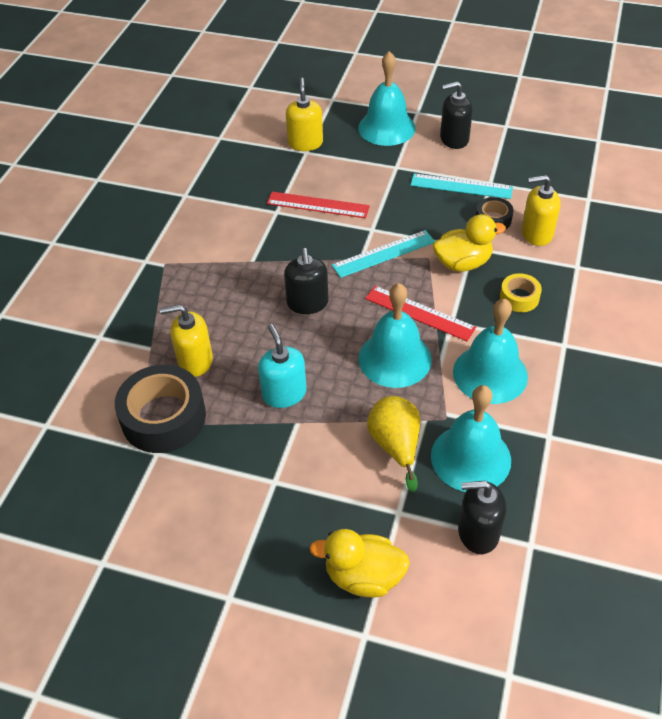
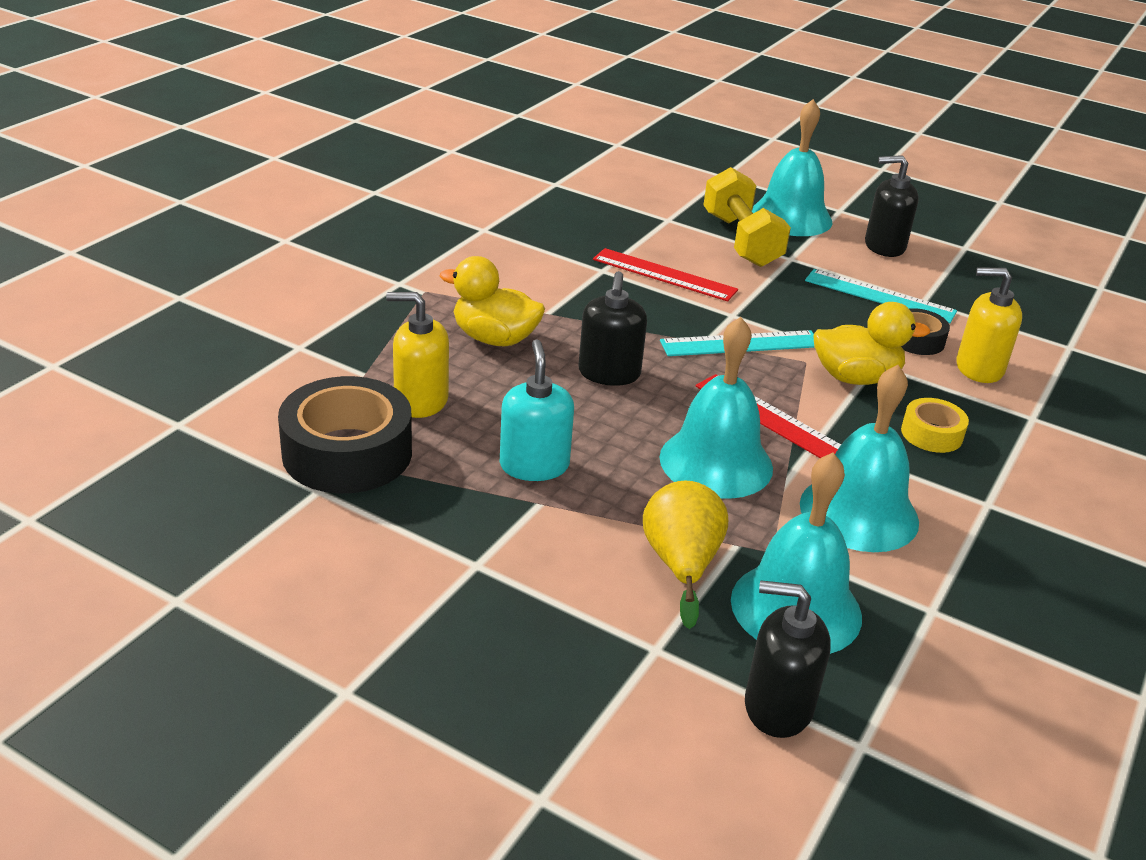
camera: 10 degrees right, 15 degrees down
(305, 143) = (671, 211): yellow soap dispenser -> none
(359, 159) = (741, 240): none -> yellow dumbbell
(363, 576) = (569, 718): yellow duck -> yellow duck (494, 339)

